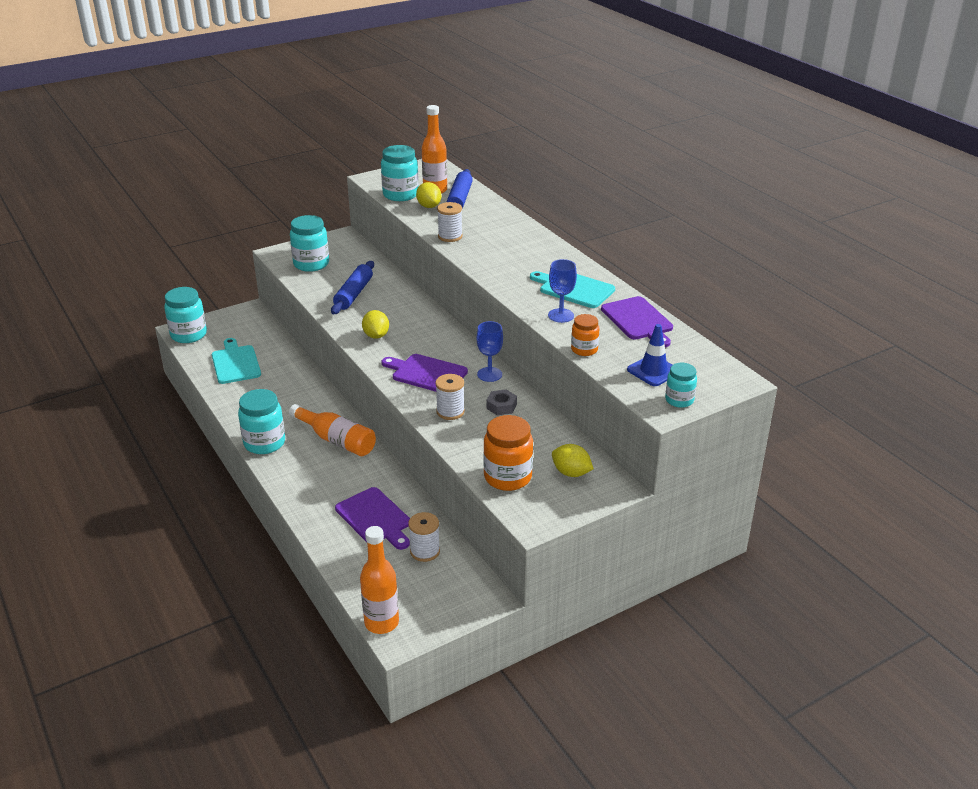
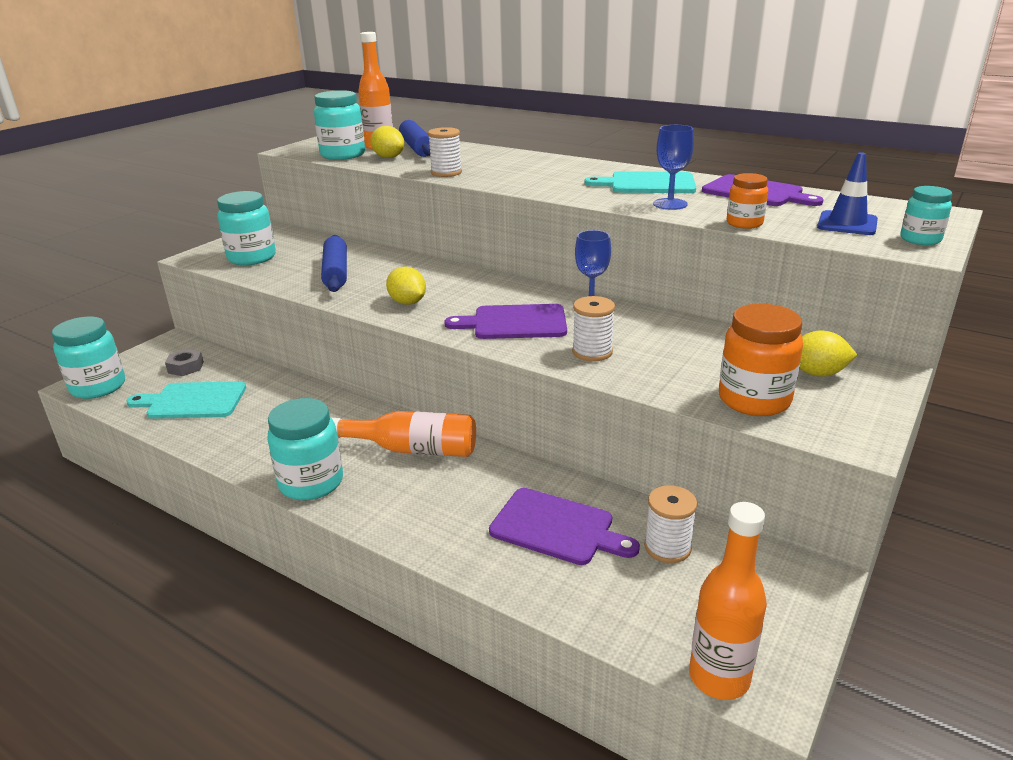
camera: 25 degrees left, 5 degrees down
(235, 363) = (193, 401): turquoise cutting board -> turquoise cutting board turned 45 degrees counterclockwise
(501, 406) = (645, 331): grey nut -> grey nut (186, 367)

